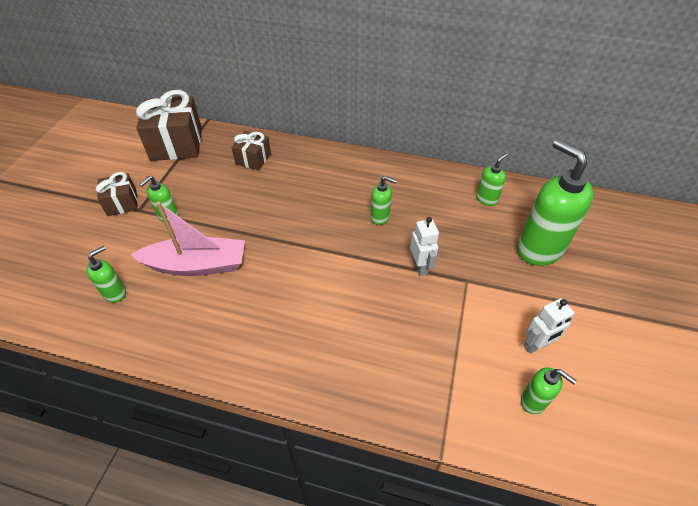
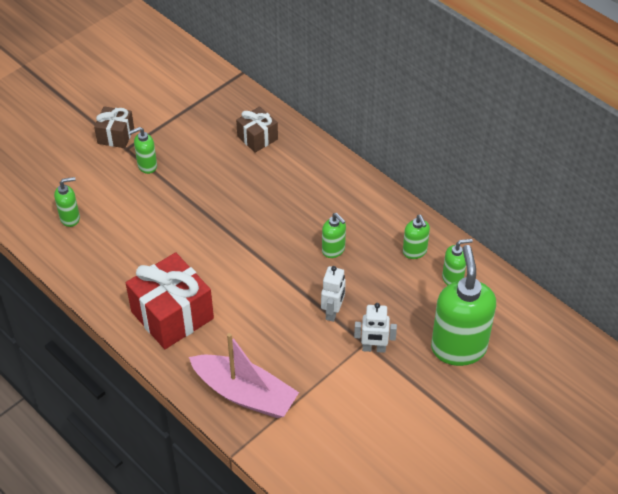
camera: 30 degrees right, 0 degrees up
(176, 144) = (196, 91): brown gift -> none
(197, 265) = (146, 223): pink boat -> pink boat (245, 394)
(279, 339) = (172, 315): none -> red gift
(533, 401) = (335, 457): green soap dispenser -> green soap dispenser (414, 252)
(536, 345) = (376, 421): white robot -> white robot (374, 348)

